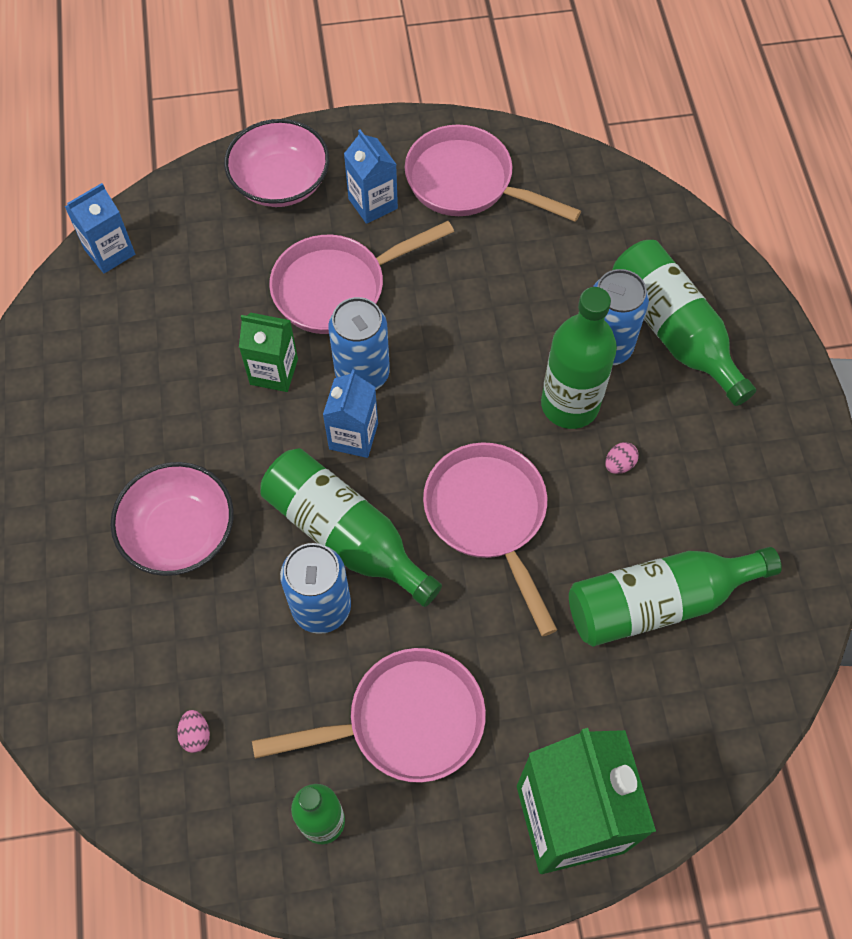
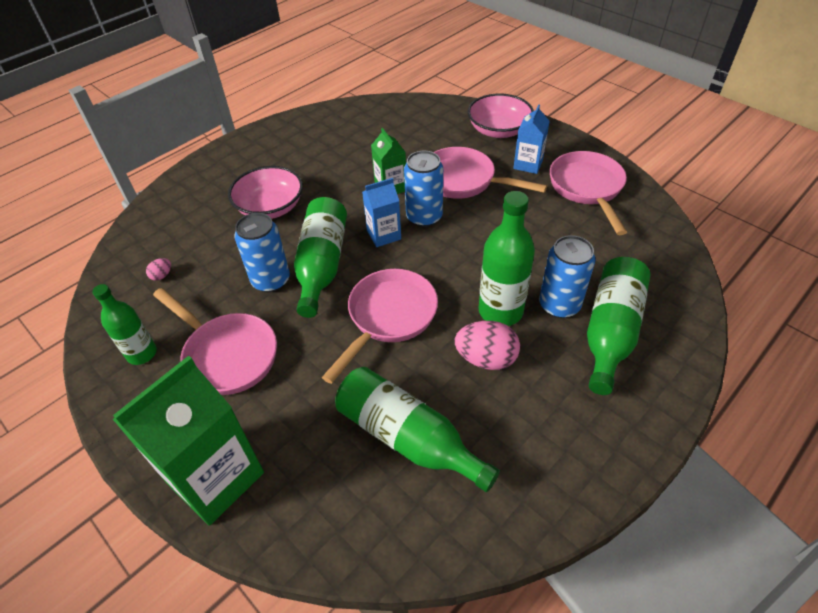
camera: 55 degrees right, 15 degrees down
(110, 252) = (396, 106): blue carton -> none
(619, 464) = (486, 359): pink egg -> pink egg, size x2.14

